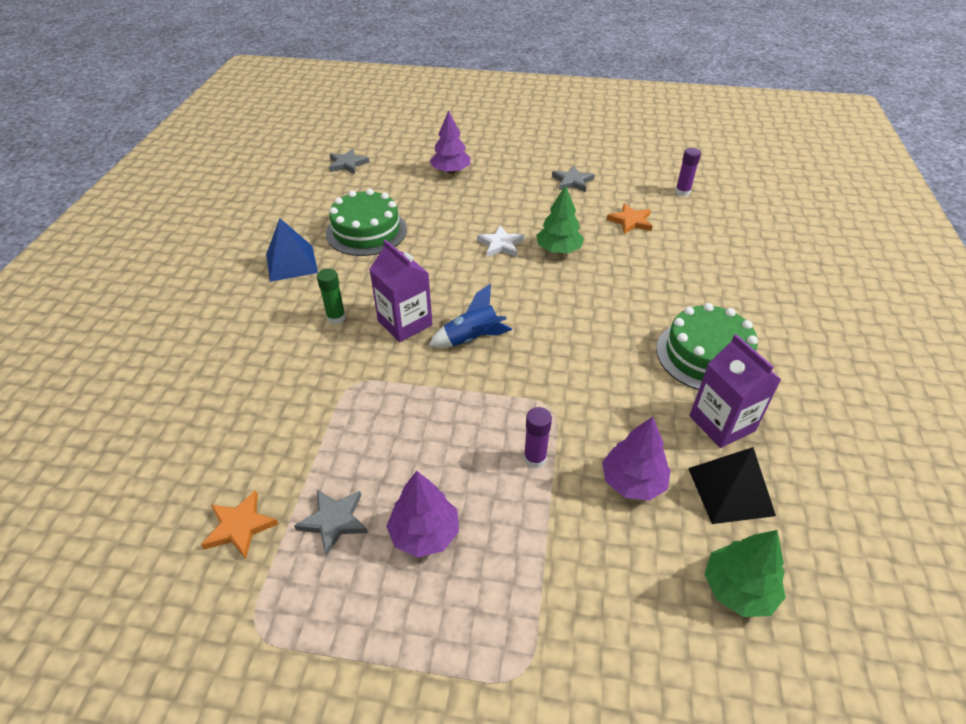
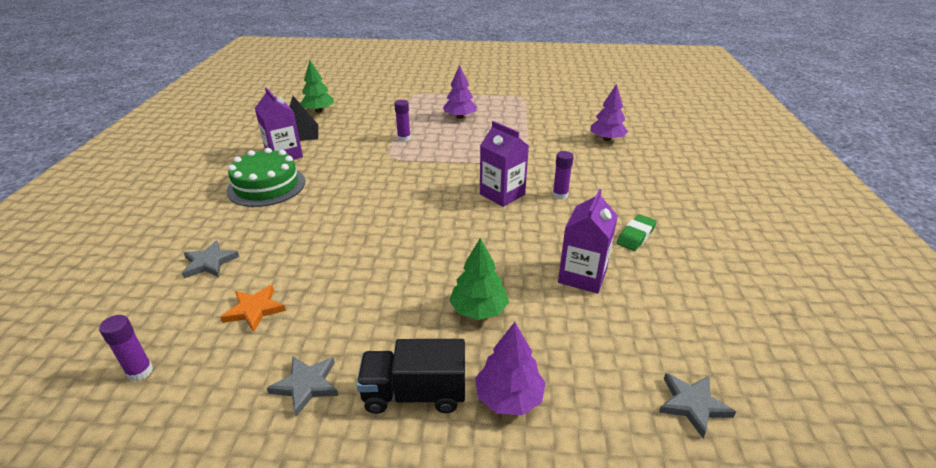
camera: 175 degrees right, 10 degrees down
(240, 526) = (548, 115): orange star -> none
(291, 263) = (635, 236): blue pyramid -> green eraser
(334, 521) = (505, 118): grey star -> grey star (209, 263)
(336, 317) = (560, 195): green glue stick -> purple glue stick
(366, 231) = (582, 276): green cake -> purple carton
(472, 339) = (445, 187): blue rocket -> none
(501, 244) = (423, 268): white star -> none
(506, 175) = (414, 394): none -> black truck
(558, 250) = (358, 265): green tree -> green tree (478, 310)
(633, 482) = (351, 134): purple tree -> purple tree (607, 139)

